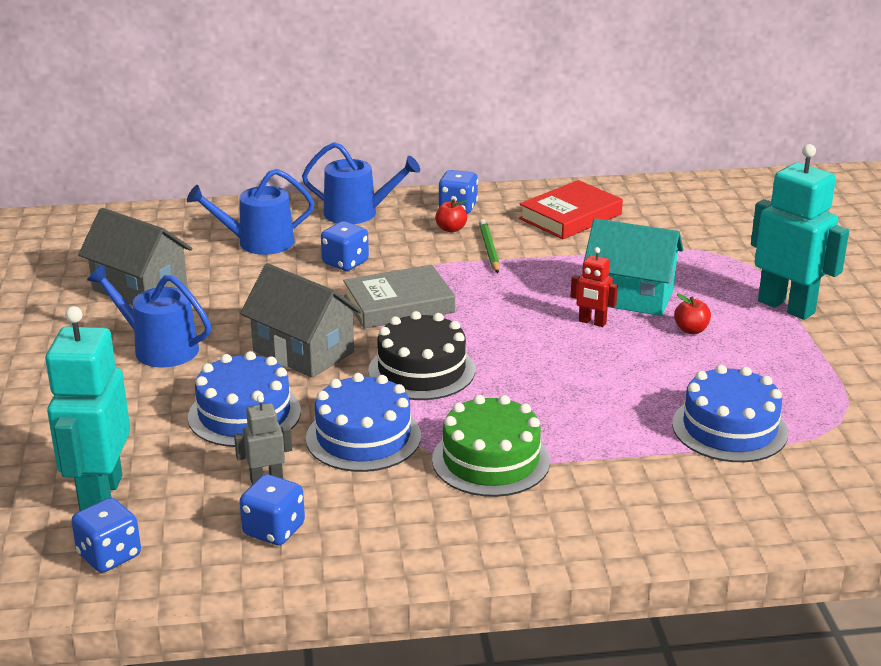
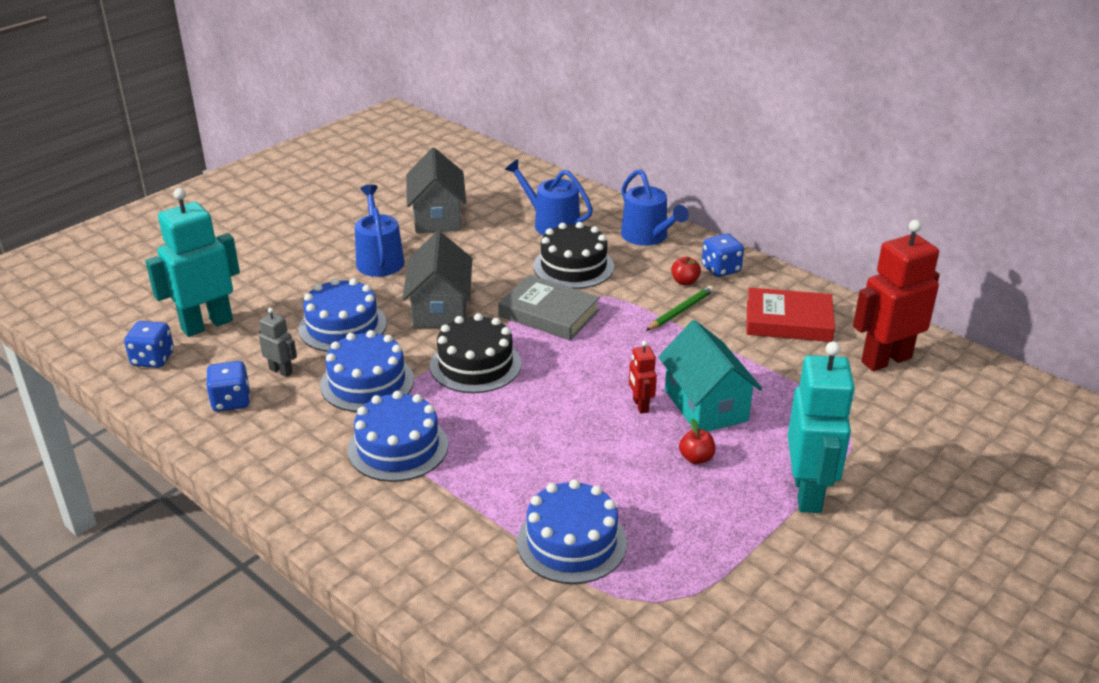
camera: 50 degrees right, 5 degrees up
(345, 263) = (573, 266): blue dice -> black cake
(491, 460) = (398, 447): green cake -> blue cake
(671, 207) = (885, 360): none -> red robot

